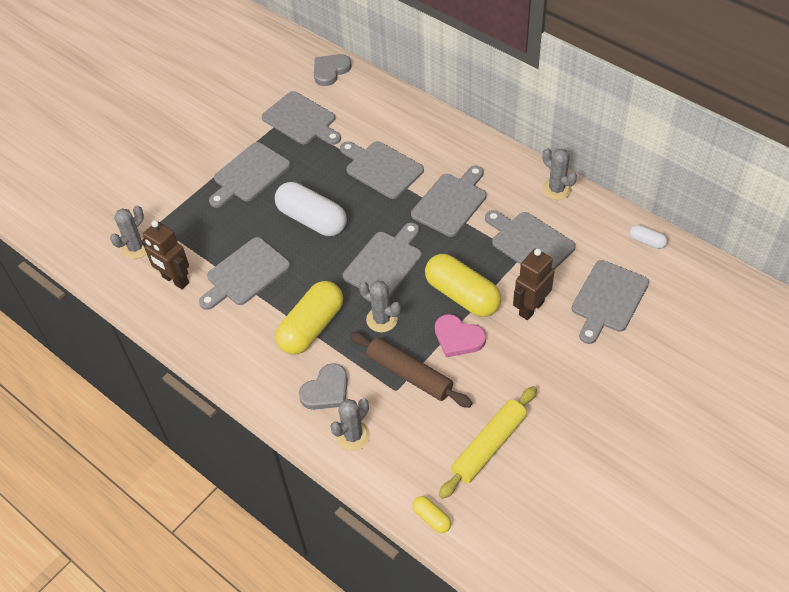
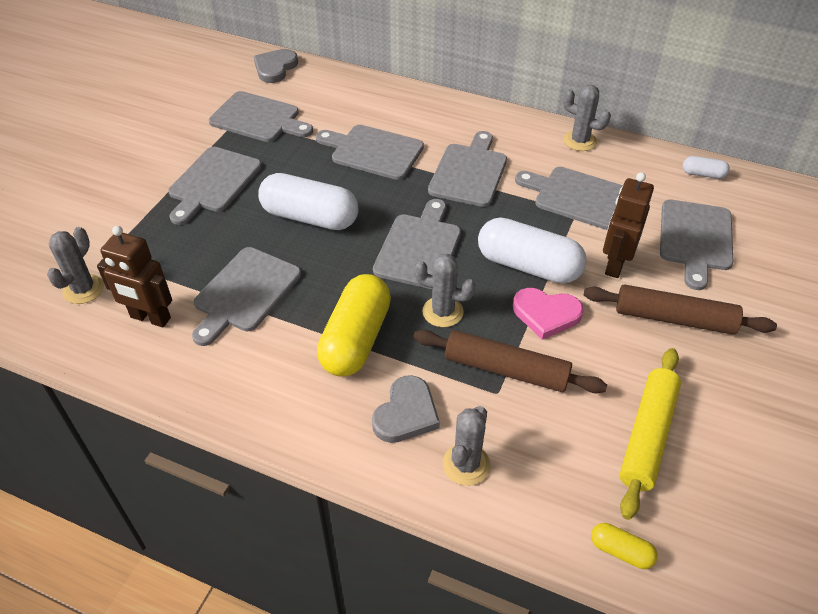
camera: 20 degrees left, 5 degrees down
(462, 295) = (528, 266): yellow capsule -> white capsule
(555, 362) = (674, 318): none -> brown rolling pin

